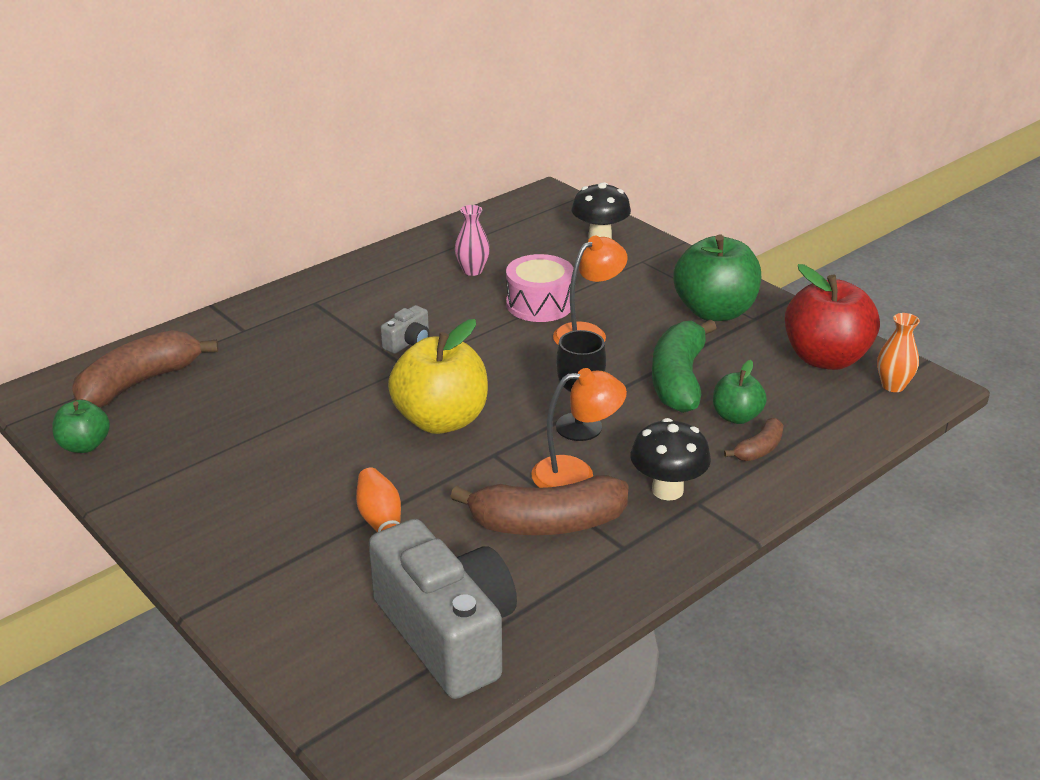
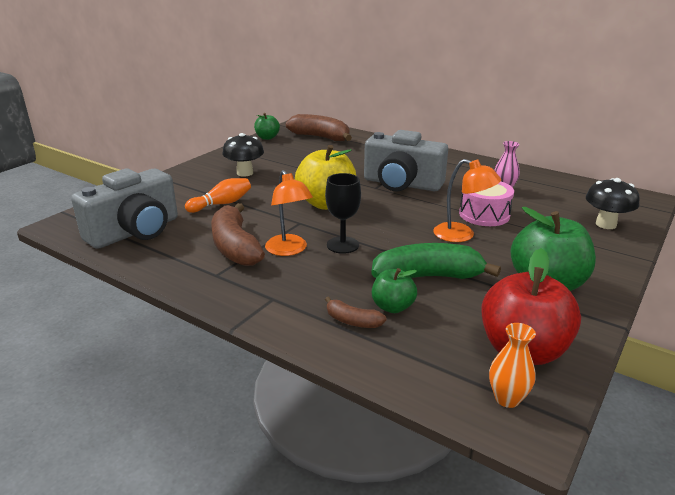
camera: 75 degrees right, 5 degrees down
(408, 342) = (402, 184): grey camera -> grey camera, size x2.37
(667, 490) = (283, 285): black mushroom -> black mushroom (245, 173)

